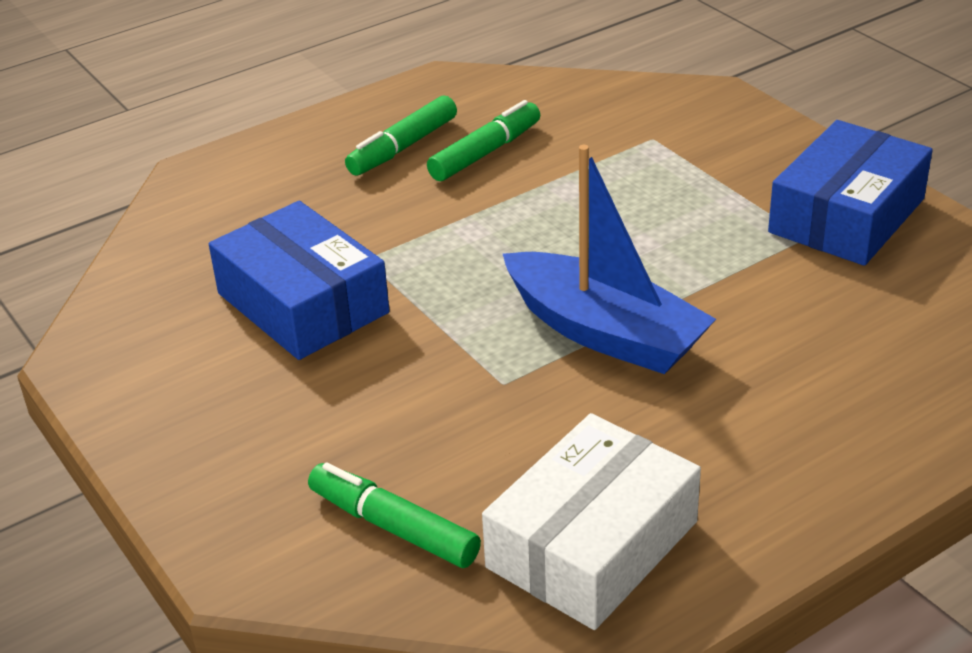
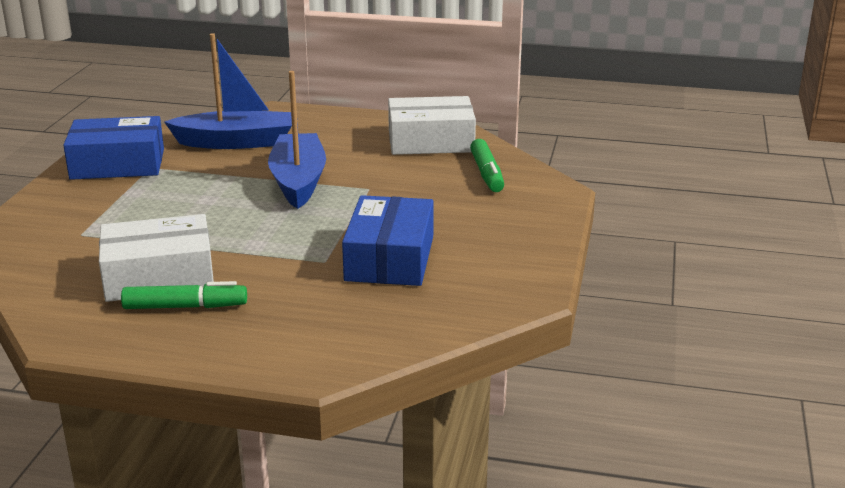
camera: 135 degrees left, 10 degrees down
(486, 152) = (159, 276): green marker -> white box
(823, 337) = (236, 142): none -> blue boat

